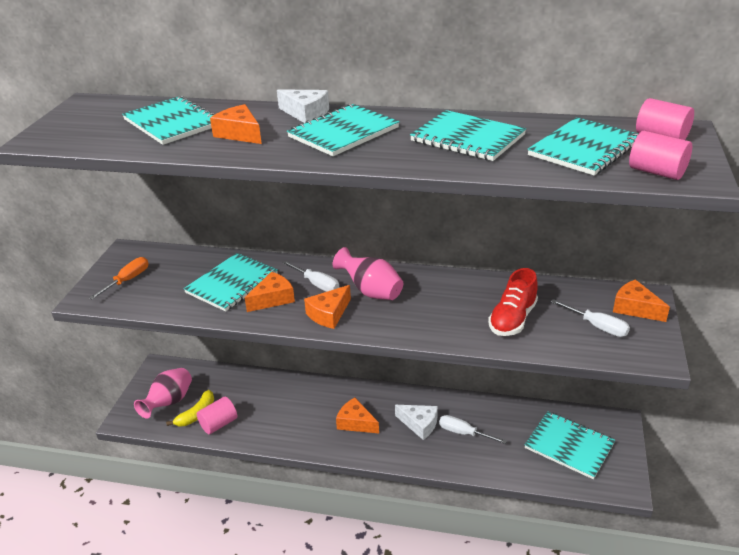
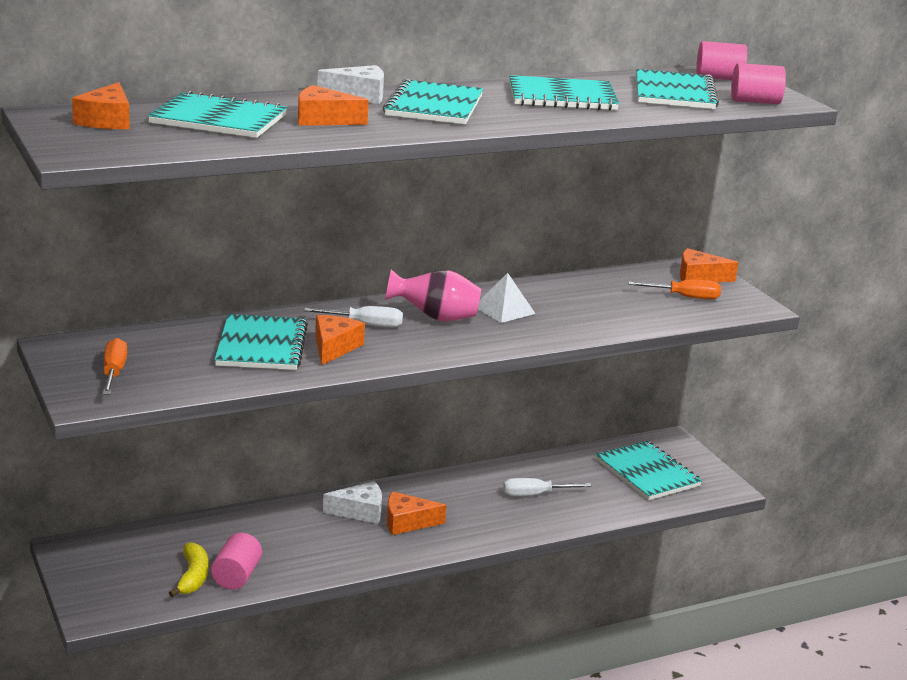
camera: 40 degrees left, 10 degrees down
(169, 402) = (137, 578): pink vase -> none
(329, 314) = (418, 345): orange cheese -> orange cheese (107, 120)
(419, 424) = (480, 502): white cheese -> white cheese (360, 511)
(429, 298) = (504, 310): none -> white pyramid
(512, 319) = (605, 308): red shoe -> none
(569, 446) = (647, 473): turquoise notebook -> turquoise notebook turned 60 degrees clockwise
(598, 327) = (685, 297): white screwdriver -> orange screwdriver

